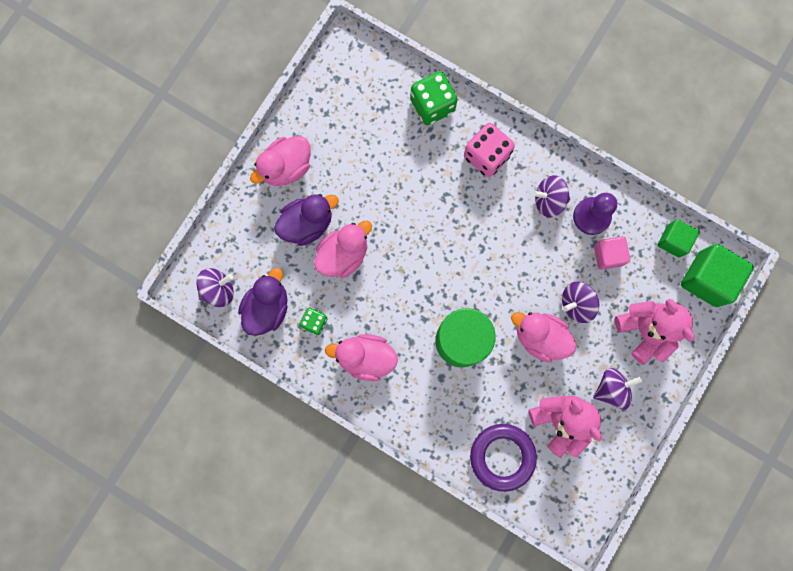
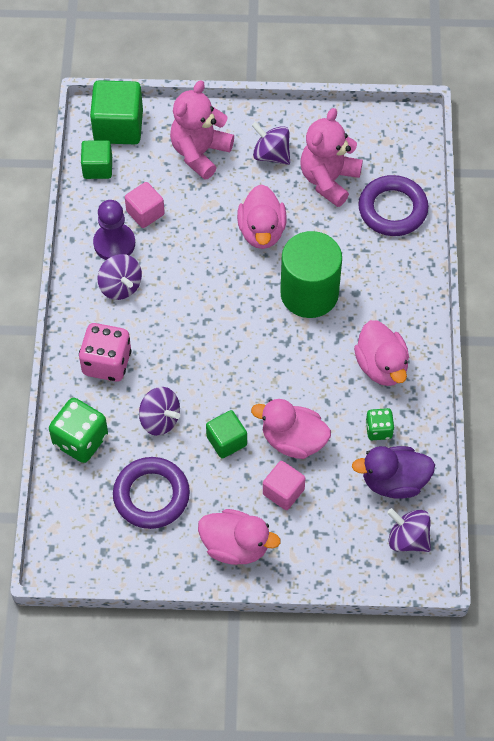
camera: 120 degrees left, 20 degrees down
(307, 224) = (283, 492): purple duck -> pink cube
(359, 131) = (151, 495): none -> purple ring
(371, 207) = (226, 441): none -> green cube
(576, 304) = (210, 217): purple spinning top -> purple spinning top (160, 420)

